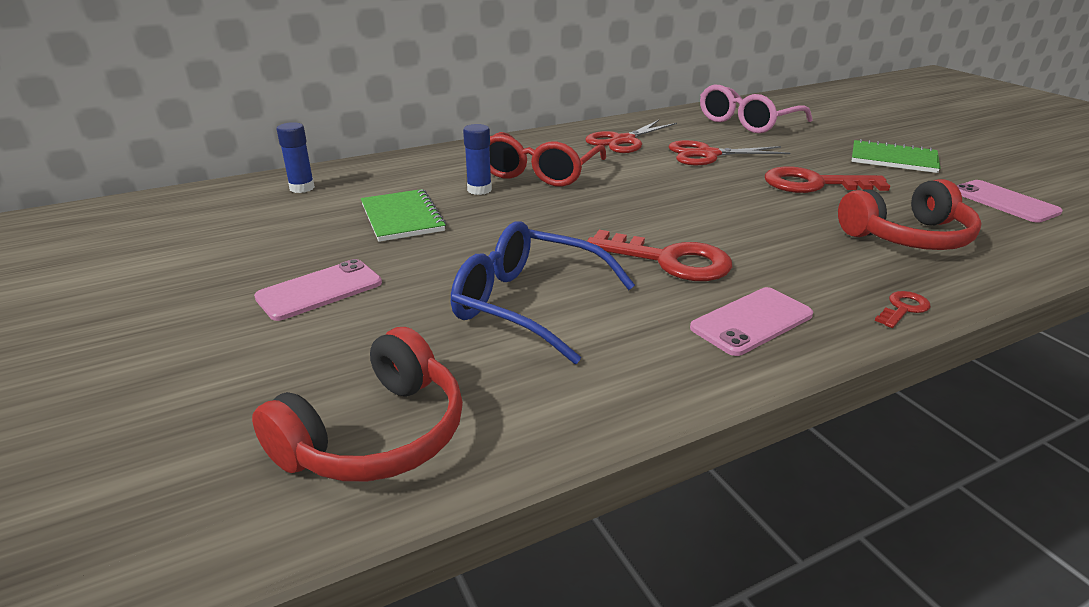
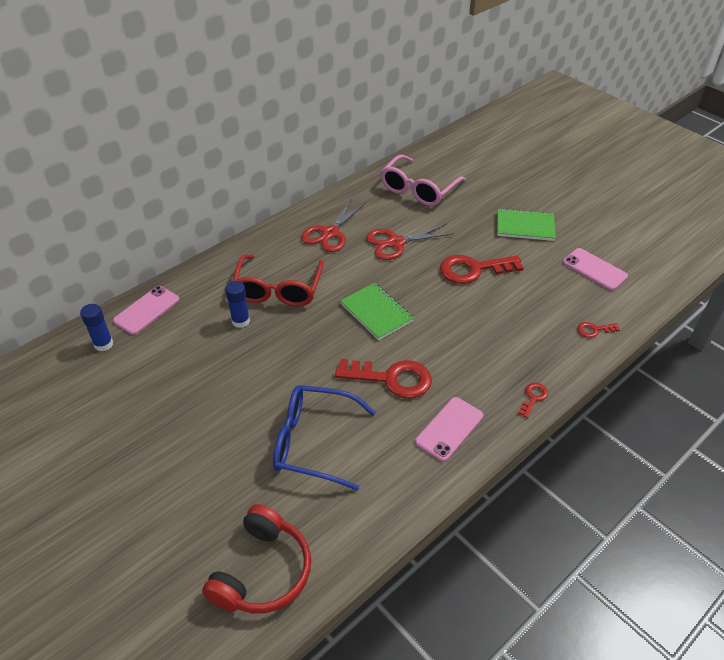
camera: 15 degrees left, 15 degrees up
(319, 290) = (173, 458): pink phone -> pink phone (147, 310)
(402, 217) = (197, 367): green notebook -> green notebook (376, 312)
(908, 237) = (535, 322): red headphones -> none
(1009, 255) = (594, 330): none -> red key

